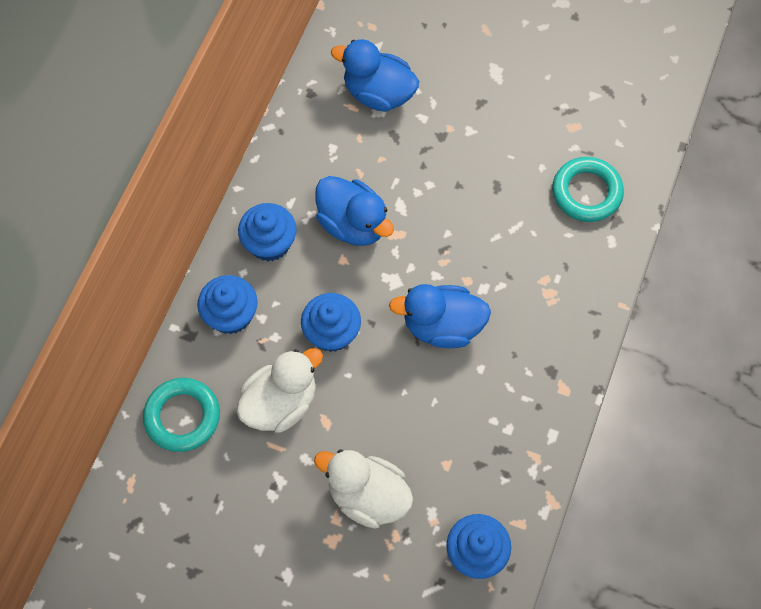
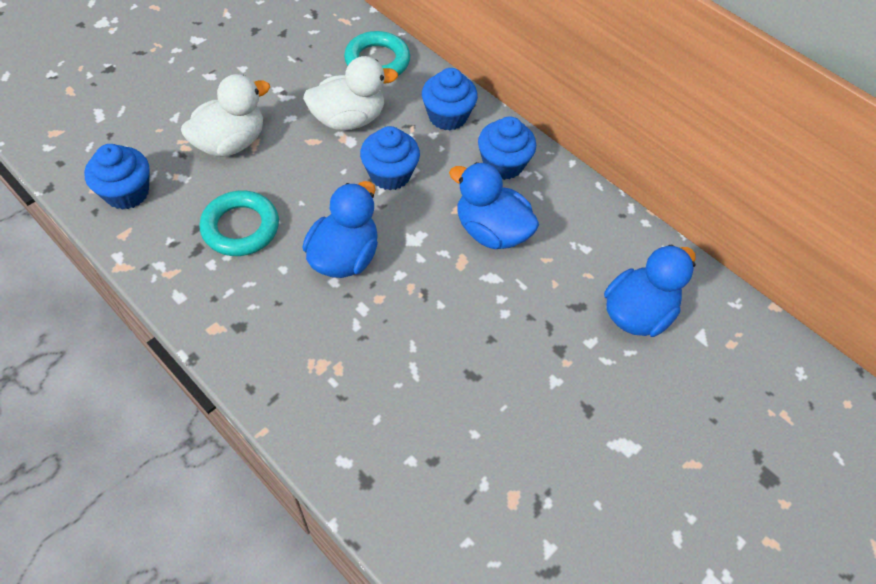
camera: 110 degrees right, 10 degrees down
(280, 403) = (349, 119): white duck -> white duck turned 90 degrees counterclockwise
(353, 224) = (491, 231): blue duck -> blue duck turned 60 degrees clockwise
(586, 192) = (418, 466): turquoise ring -> turquoise ring (241, 227)

